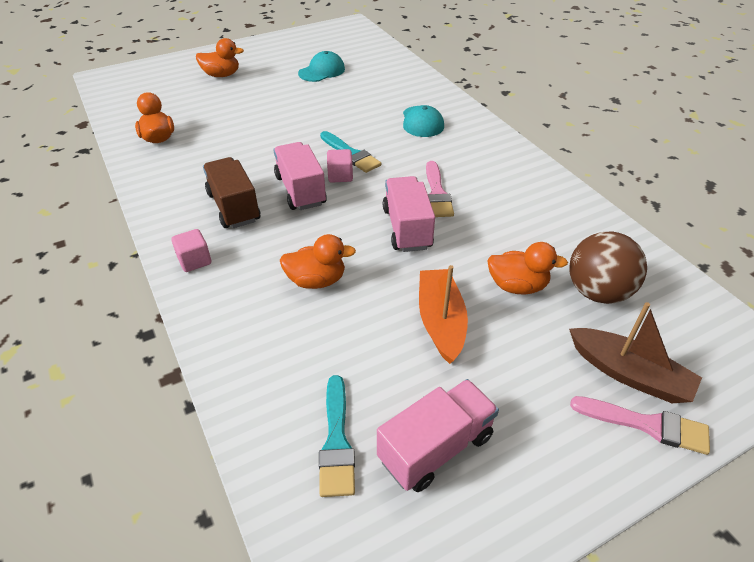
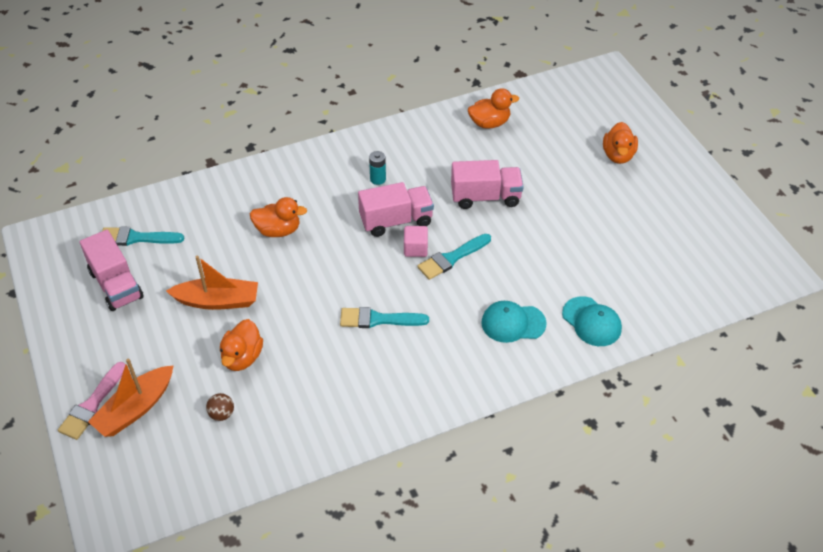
camera: 95 degrees right, 5 degrees up
(194, 261) = (315, 162): pink cube -> none
(234, 207) = (378, 179): brown truck -> turquoise battery
(316, 280) = (278, 230): orange duck -> orange duck turned 90 degrees counterclockwise
(322, 71) = (633, 239): turquoise cap -> turquoise cap (591, 322)
(407, 228) = (330, 291): pink truck -> pink truck (485, 197)
(437, 193) = (378, 319): pink brush -> turquoise brush
(597, 292) = (222, 414): brown ball -> brown ball, size x0.44
(629, 374) = (135, 408): brown boat -> orange boat

